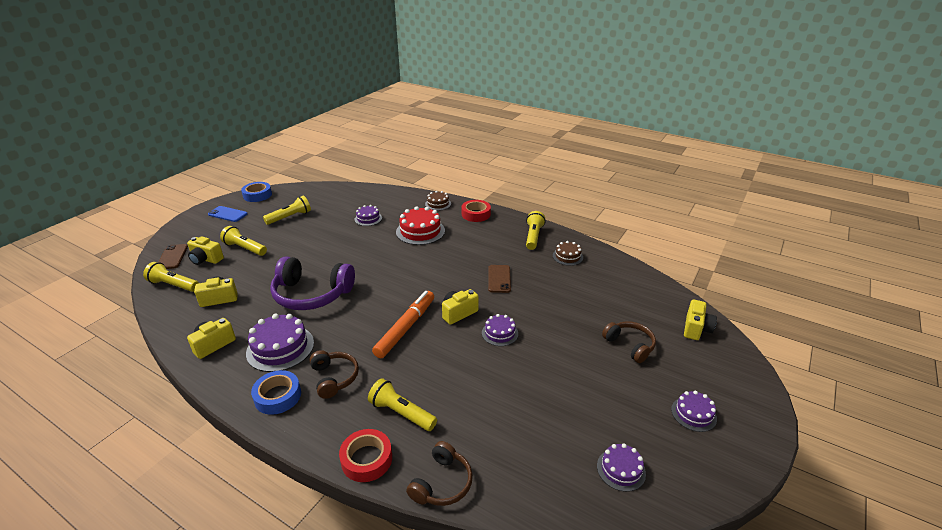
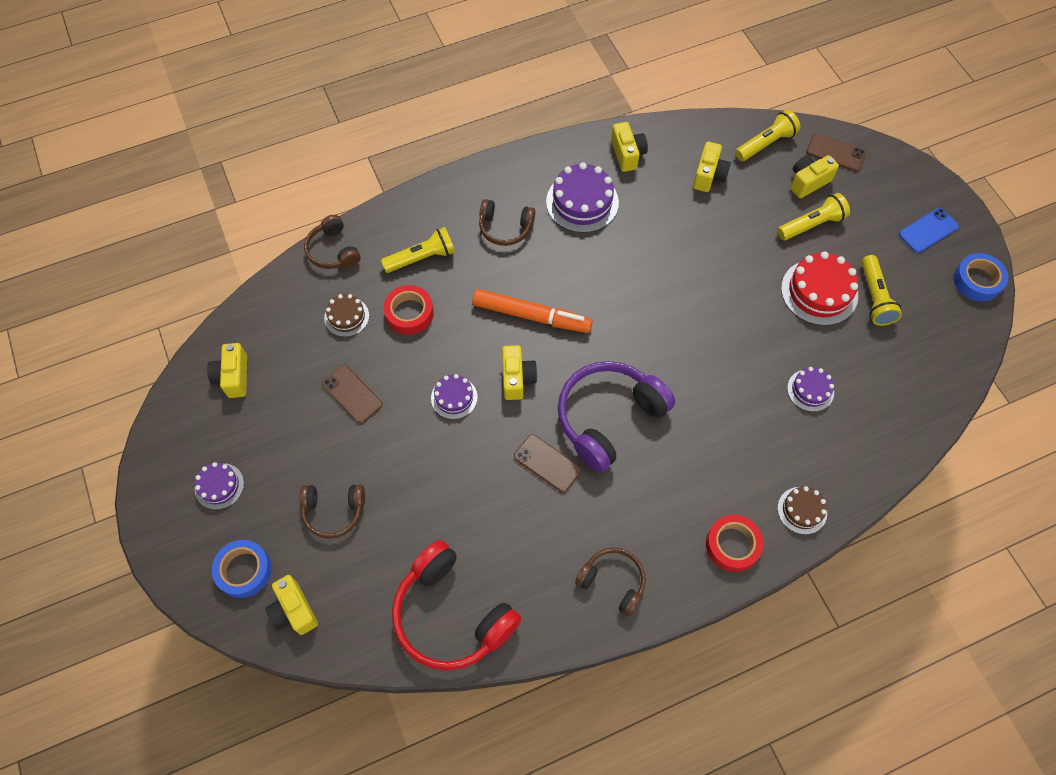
camera: 125 degrees right, 30 degrees up
(278, 396) = (515, 181): blue tape -> blue tape (244, 570)
(311, 294) = (657, 257): purple headphones -> purple headphones (608, 418)
(366, 459) = (396, 214): red tape -> red tape (409, 313)
(405, 328) = (530, 315): orange marker -> orange marker turned 45 degrees counterclockwise
(420, 231) = (729, 438): red cake -> red cake (819, 292)
(533, 237) = (613, 581): yellow flashlight -> brown headphones
(552, 384) = (352, 394): none -> brown phone
(567, 256) = (532, 588): brown cake -> brown cake (346, 317)
(615, 274) = (451, 615): none -> red headphones
(621, 469) = (233, 377): purple cake -> yellow camera

